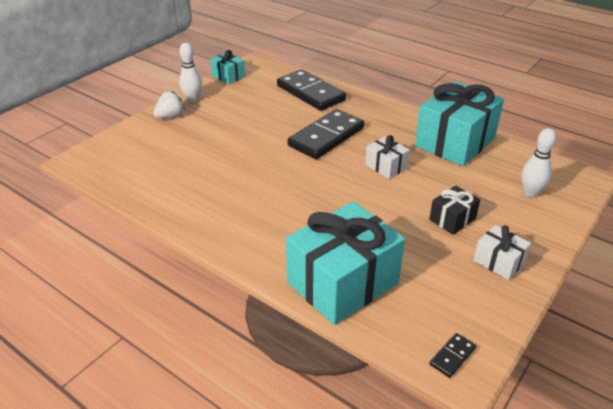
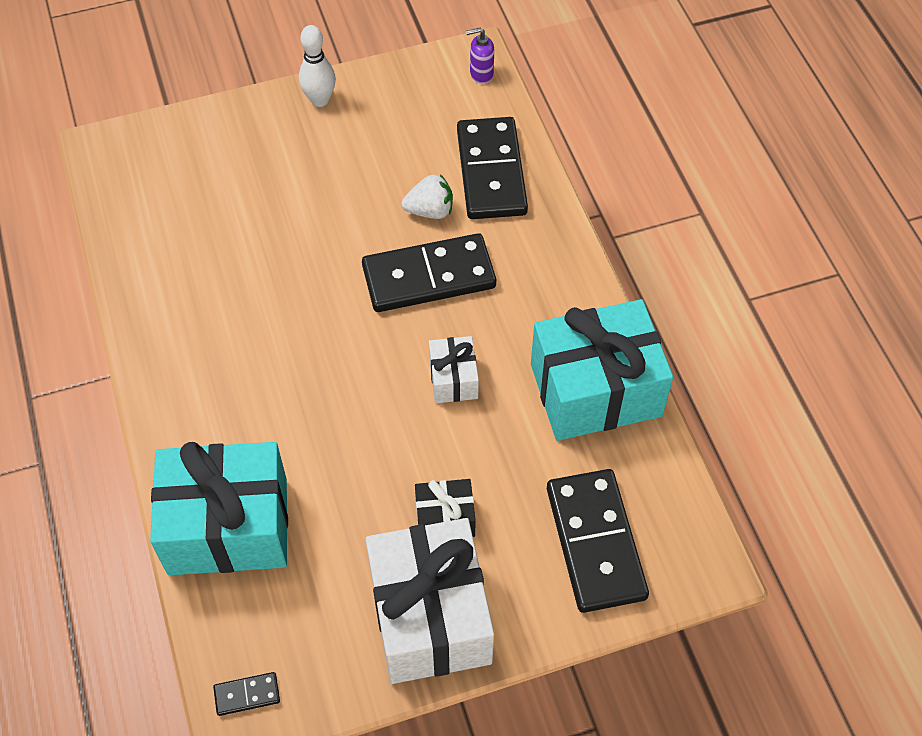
camera: 35 degrees right, 20 degrees up
(170, 116) = (265, 121): white strawberry -> white strawberry (430, 211)
(228, 76) = (408, 71): turquoise gift -> none
(265, 66) = (481, 74): none -> purple soap dispenser
(498, 262) = (430, 616): white gift -> white gift, size x2.12
(530, 193) = (596, 542): white bowling pin -> black domino

